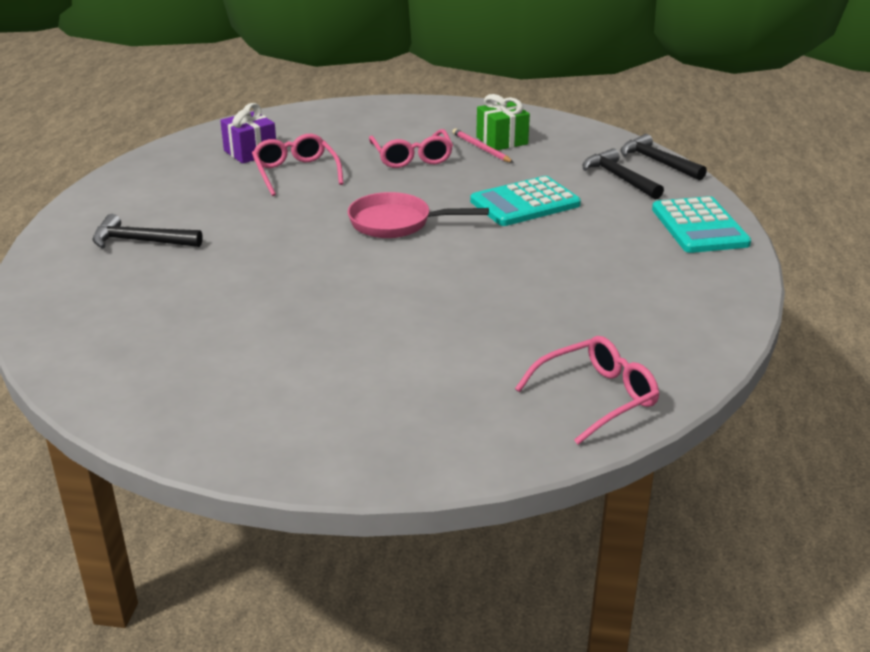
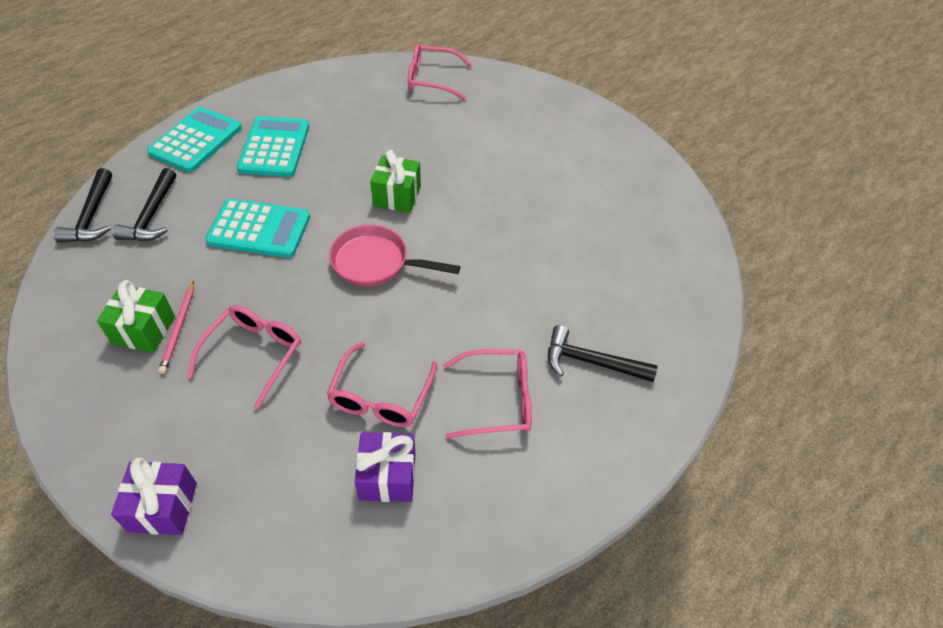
camera: 145 degrees left, 20 degrees up
(140, 241) = (591, 362): black hammer -> black hammer turned 150 degrees clockwise
(206, 199) = (496, 400): none -> pink glasses
(368, 108) = (163, 507): none -> purple gift
(396, 223) = (376, 263): pink pan -> pink pan turned 150 degrees clockwise
(448, 268) = (397, 196): none -> green gift
(624, 252) = (274, 148): none -> turquoise calculator

